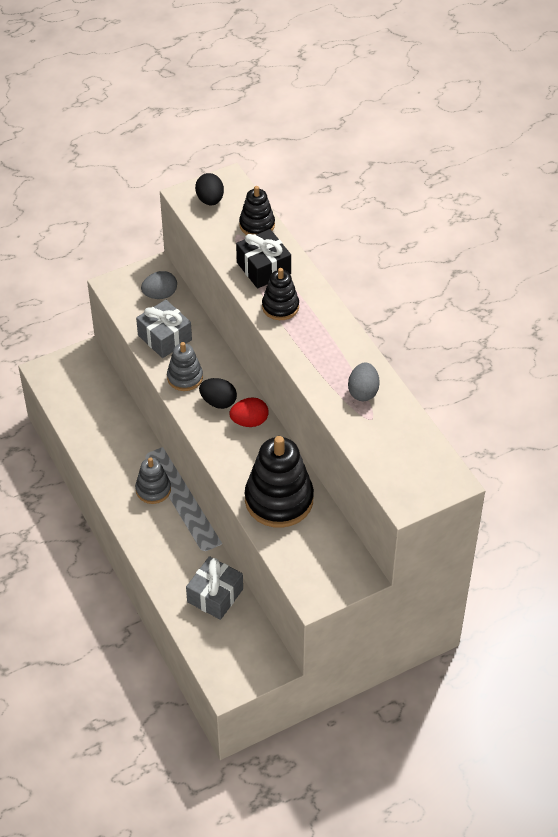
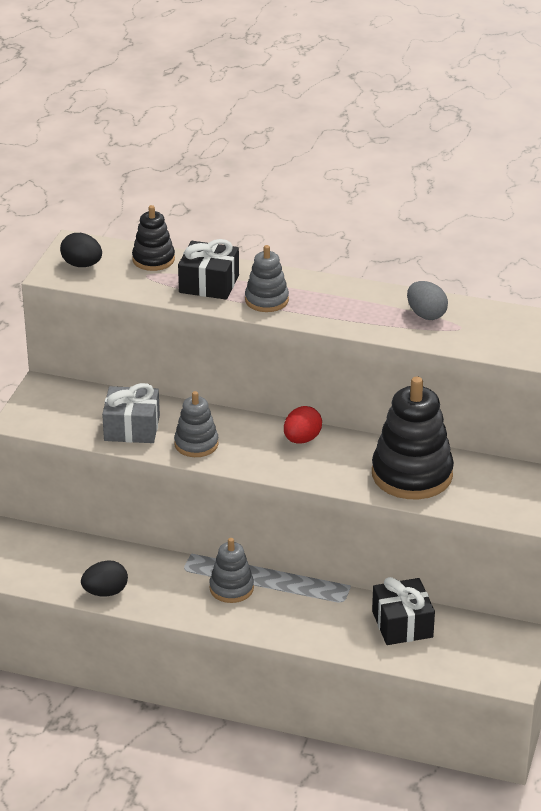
camera: 45 degrees left, 15 degrees down
(160, 295) = (77, 401): grey egg -> none
(215, 595) = (402, 624): grey gift -> black gift
(218, 402) = (253, 443): black egg -> black egg (105, 592)
(280, 307) = (266, 300): black stacking toy -> grey stacking toy

